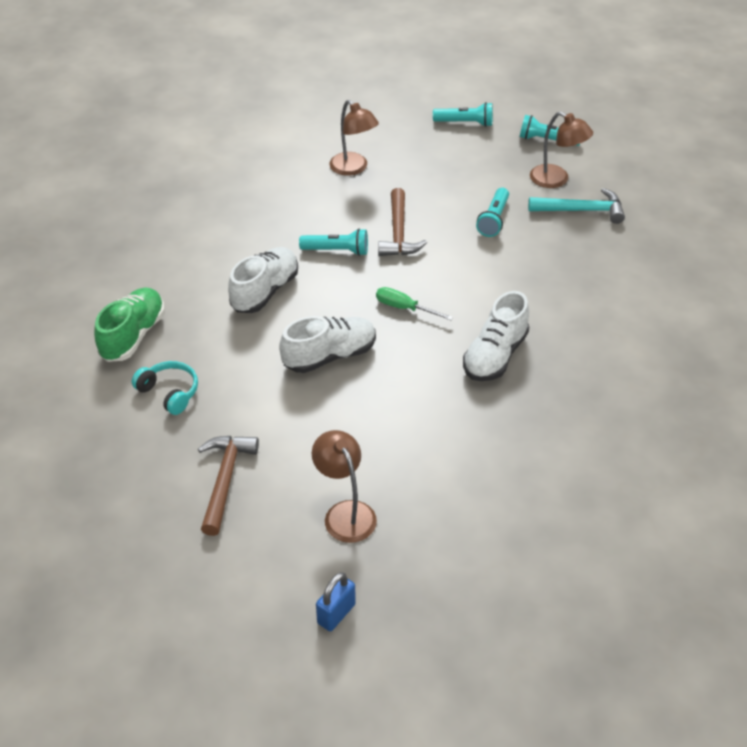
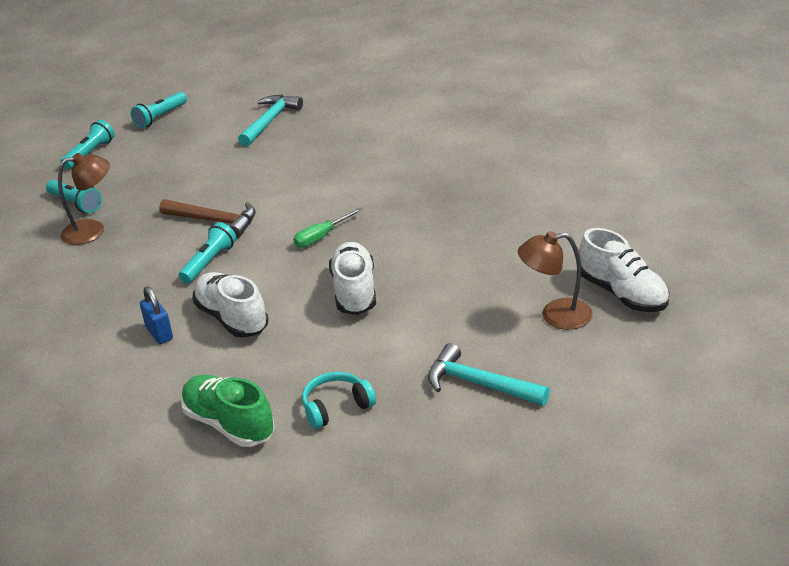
camera: 65 degrees left, 10 degrees down
(225, 480) = (479, 384): brown hammer -> turquoise hammer
(336, 614) = (666, 340): blue padlock -> blue padlock (159, 333)
(494, 219) = (242, 166): turquoise flashlight -> turquoise flashlight (75, 203)
(495, 356) = (416, 201): white shoe -> white shoe (623, 294)
(556, 180) = (219, 124): brown lamp -> none

